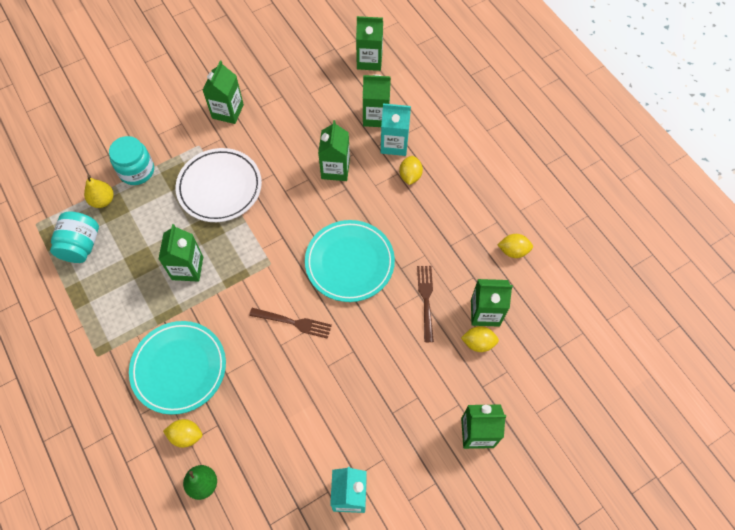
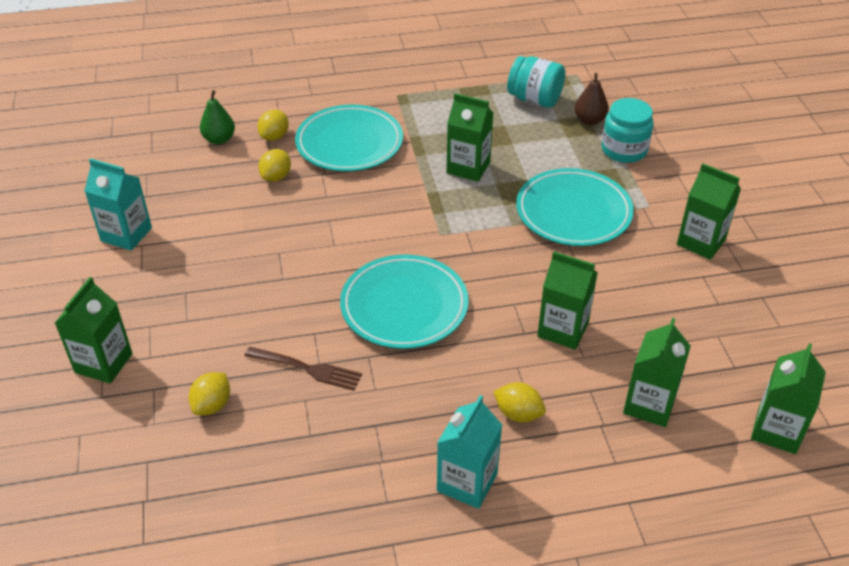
camera: 110 degrees right, 20 degrees down
(103, 200) = (589, 120): yellow pear -> brown pear
(219, 187) = (573, 212): white plate -> turquoise plate
(294, 323) = (350, 236): brown fork -> none
(394, 144) = (586, 412): turquoise carton -> turquoise carton (467, 482)
(485, 312) = (249, 429): green carton -> none
(513, 251) = (325, 503): yellow lemon -> yellow lemon (276, 177)

